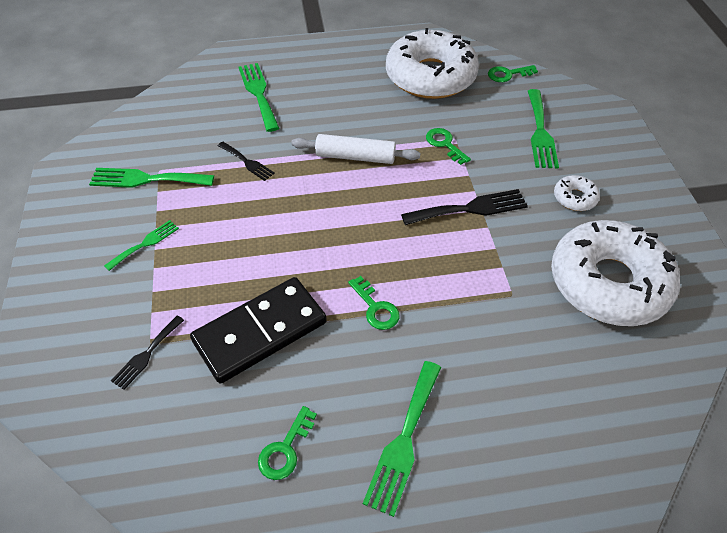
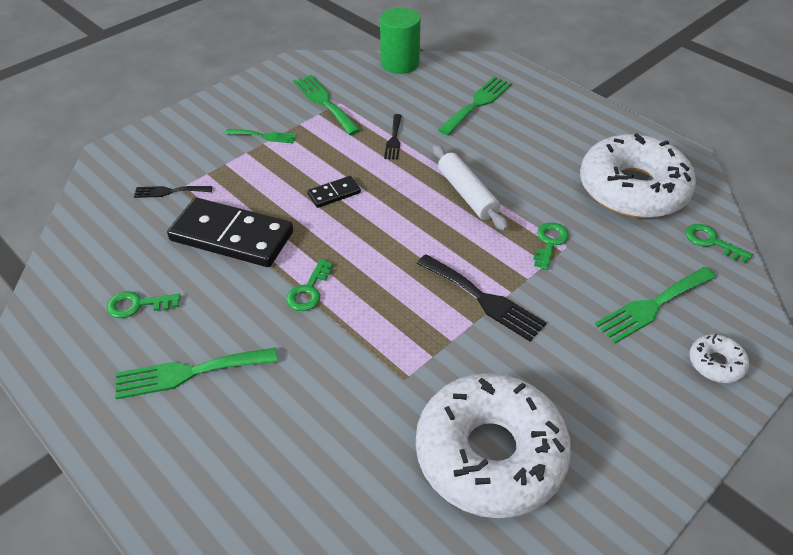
camera: 55 degrees right, 5 degrees down
(152, 106) = (400, 63): none -> green cylinder
(275, 234) = (334, 193): none -> black domino
(575, 198) = (585, 375): white donut -> white donut (716, 363)

